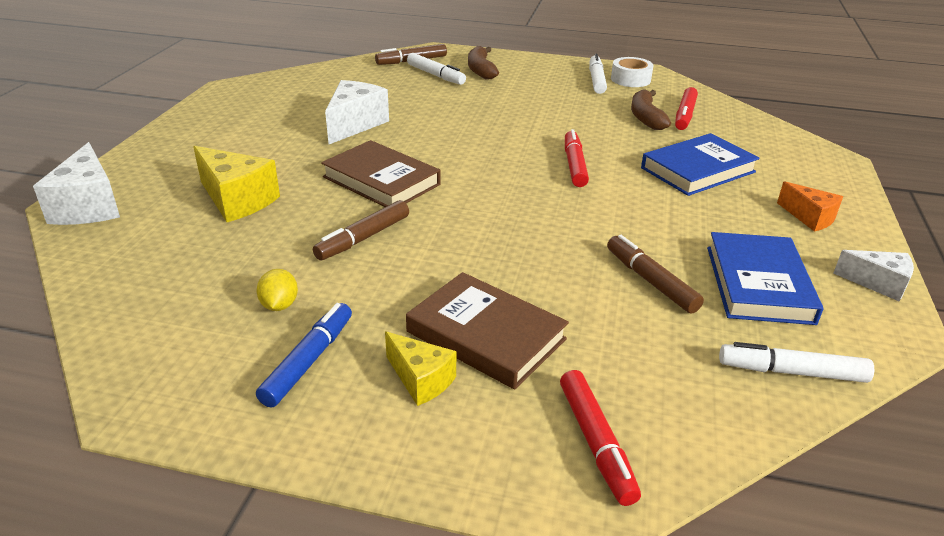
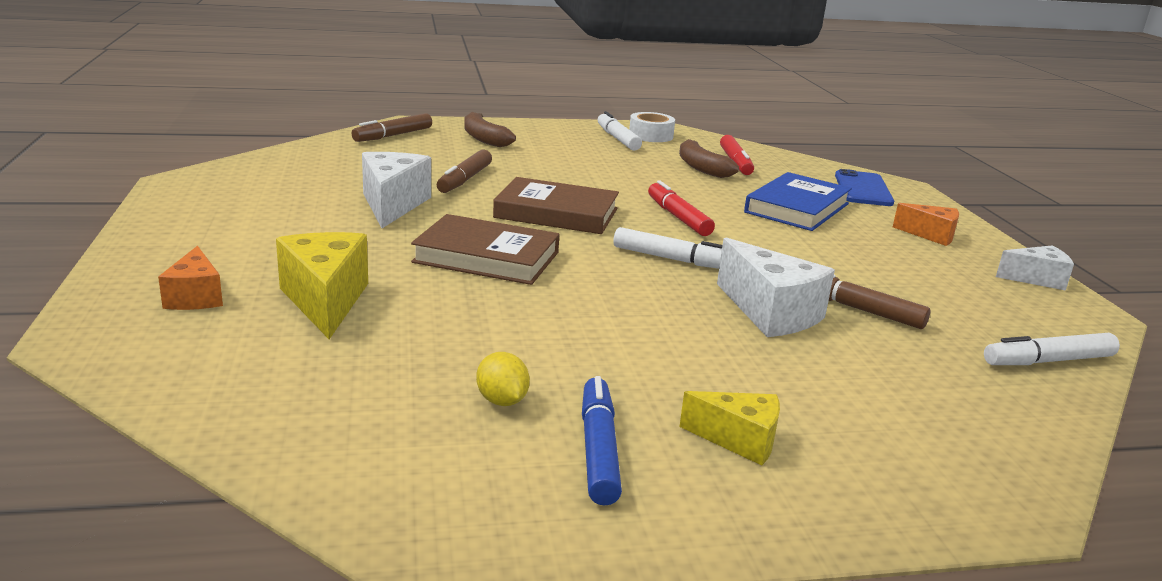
camera: 25 degrees left, 10 degrees down
(89, 206) = (113, 337): white cheese -> white cheese (770, 313)
(160, 183) = (195, 297): none -> orange cheese
(237, 200) = (325, 301): yellow cheese -> yellow cheese turned 120 degrees counterclockwise
(363, 238) = (528, 317): brown marker -> brown marker (465, 180)
(436, 75) = (437, 147): white marker -> white marker (672, 259)
(486, 335) = (758, 385): brown book -> brown book (556, 213)
(596, 443) = (959, 456): red marker -> none
(758, 284) = (948, 295): blue book -> none
(788, 158) = (863, 189): none -> blue phone

